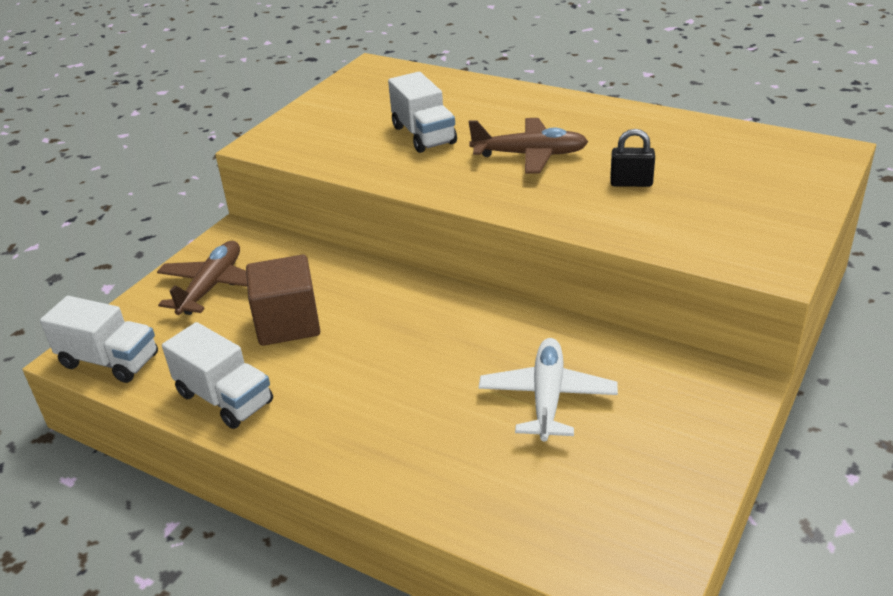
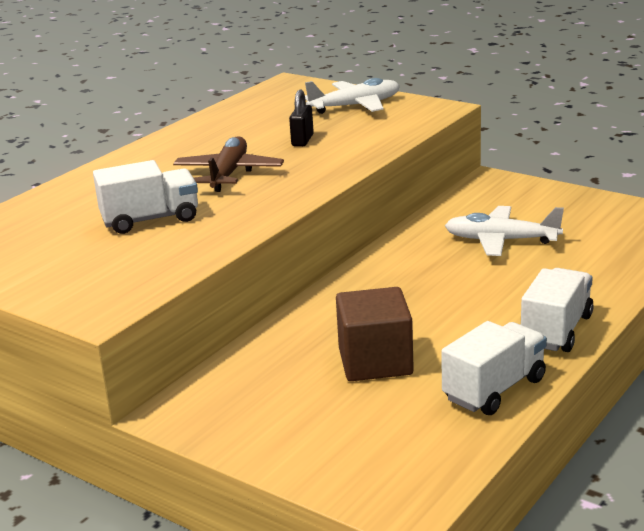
camera: 85 degrees left, 10 degrees down
(110, 361) = (421, 478): white truck -> white truck (556, 330)
(212, 286) = (287, 419): brown plane -> none
(760, 205) = (355, 106): none -> white plane

